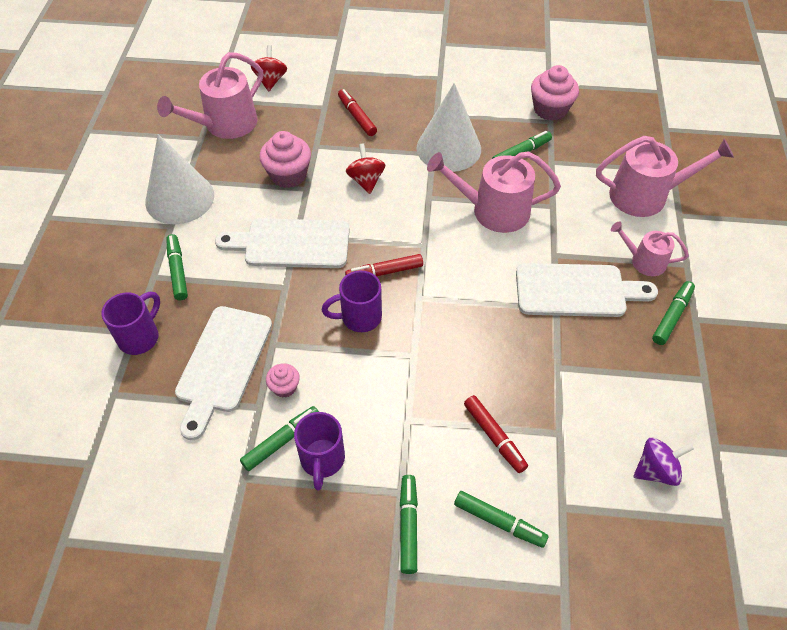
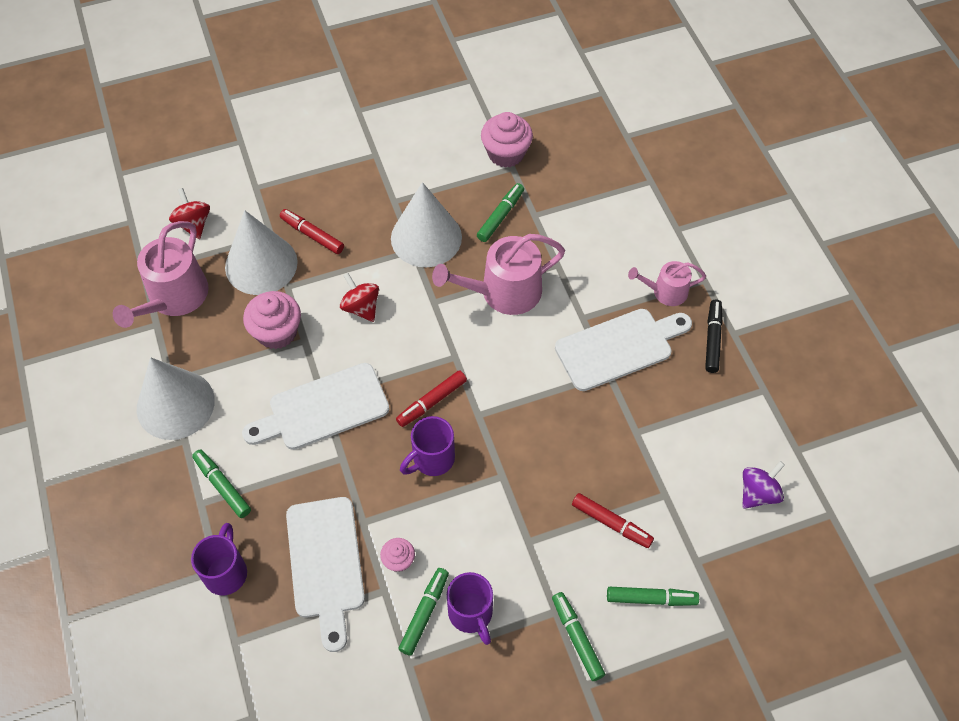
camera: 25 degrees left, 5 degrees up
(305, 124) = (261, 264): none -> white cone
(645, 195) = (638, 219): pink watering can -> none
(672, 316) = (712, 339): green marker -> black marker

